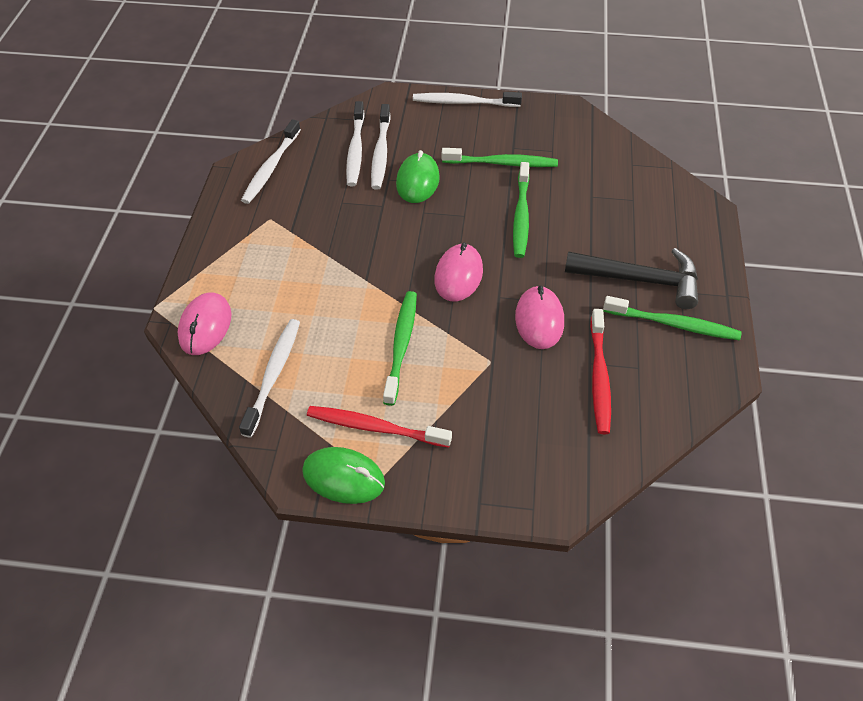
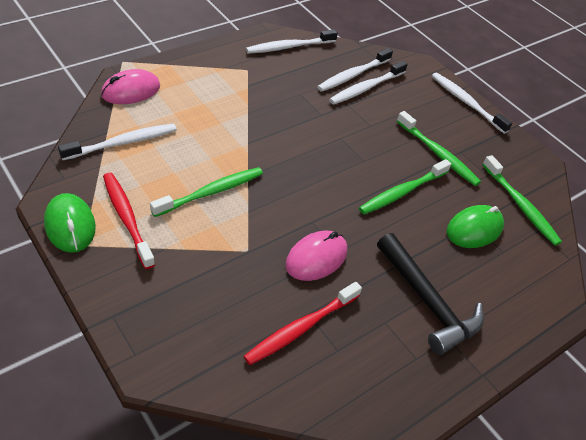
camera: 40 degrees right, 5 degrees down
(418, 181) = (365, 119): green mouse -> green mouse (474, 229)
(458, 275) = (306, 188): pink mouse -> none
(673, 324) = (408, 350): green toothbrush -> green toothbrush (520, 205)

